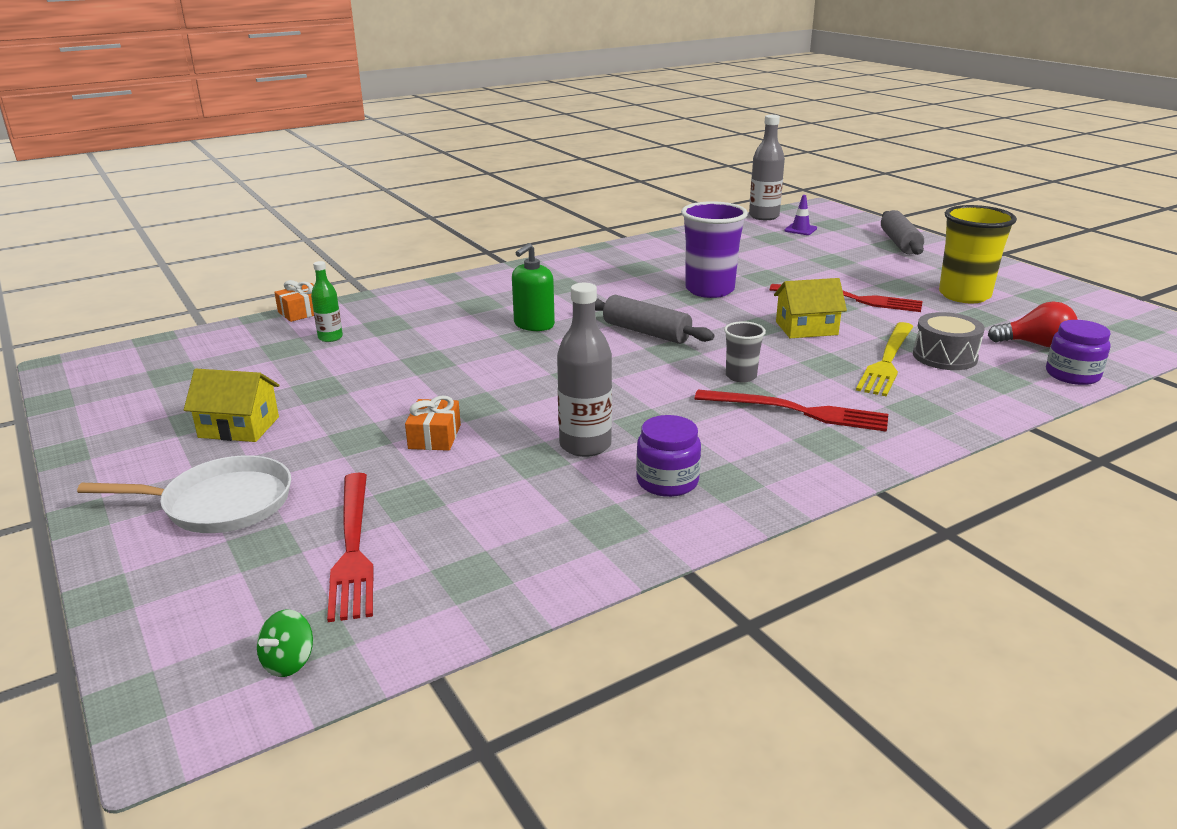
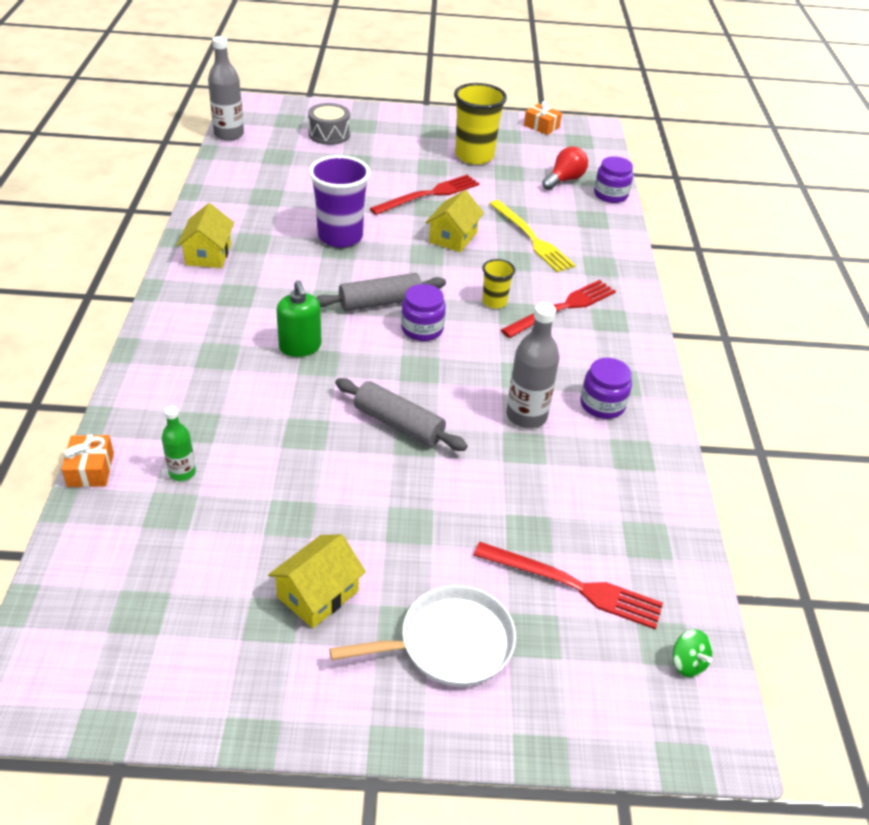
camera: 60 degrees left, 15 degrees up
(221, 503) = (450, 643): white pan -> white pan turned 45 degrees clockwise
(434, 437) = (446, 483): orange gift -> orange gift (541, 126)
(596, 261) = (208, 254): none -> yellow house
(639, 359) = (422, 329): none -> purple jar
(741, 376) = (494, 302): grey cup -> yellow cup
(800, 229) = (280, 138): purple traffic cone -> none
(899, 243) = (362, 121): grey rolling pin -> grey rolling pin (398, 424)
(944, 356) = (547, 216): grey drum -> grey drum (329, 134)

